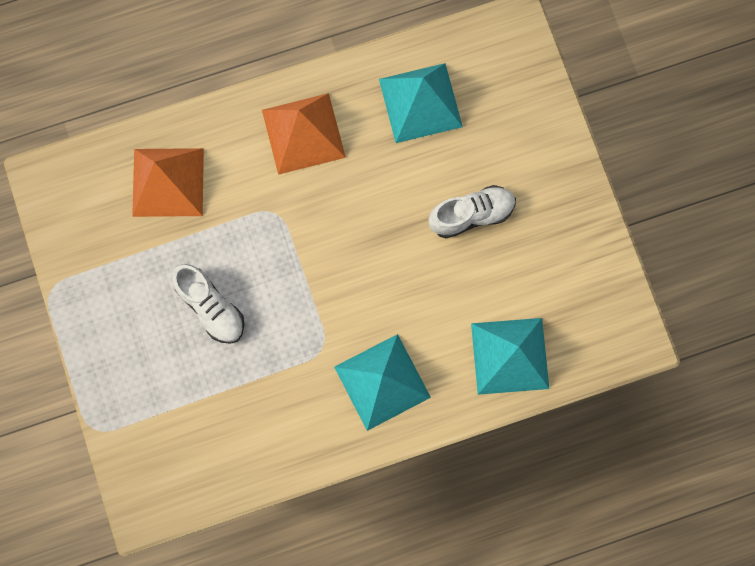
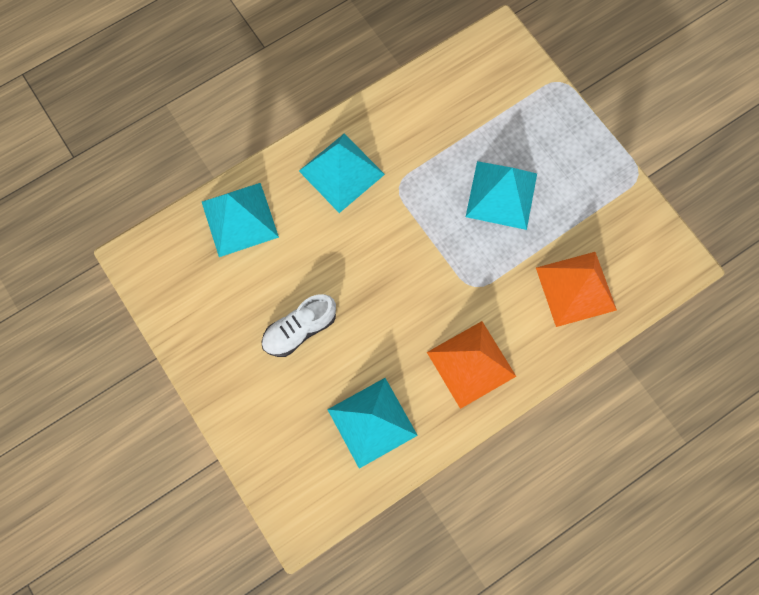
camera: 165 degrees right, 5 degrees down
(211, 307) = (501, 195): white shoe -> turquoise pyramid

